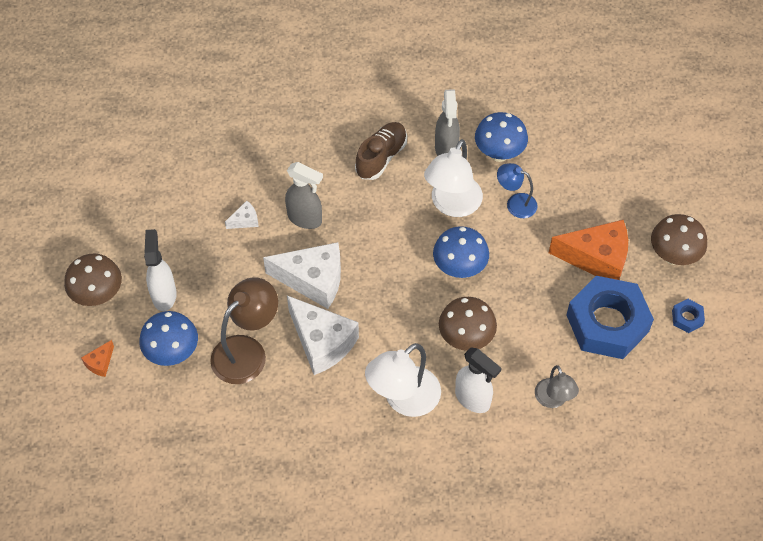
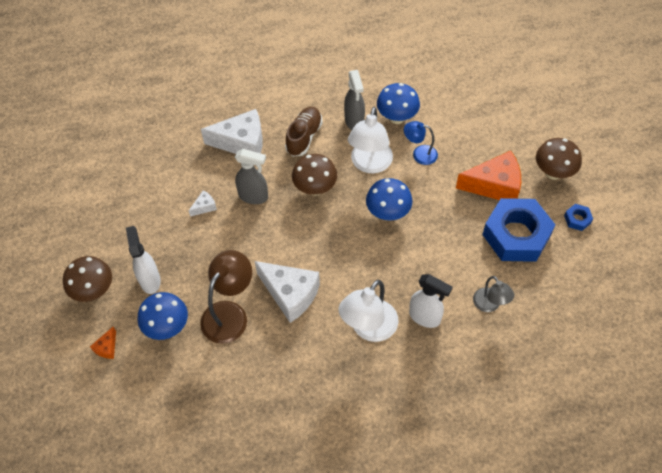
camera: 10 degrees left, 0 degrees up
(313, 280) = (271, 245): white cheese -> white cheese (242, 142)
(466, 338) = (407, 269): brown mushroom -> brown mushroom (315, 188)

